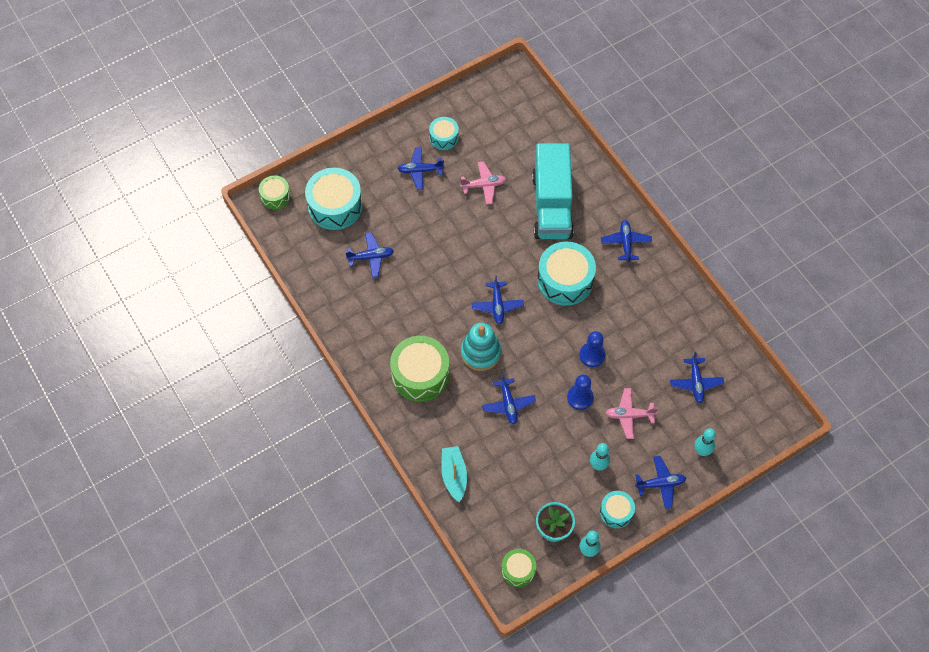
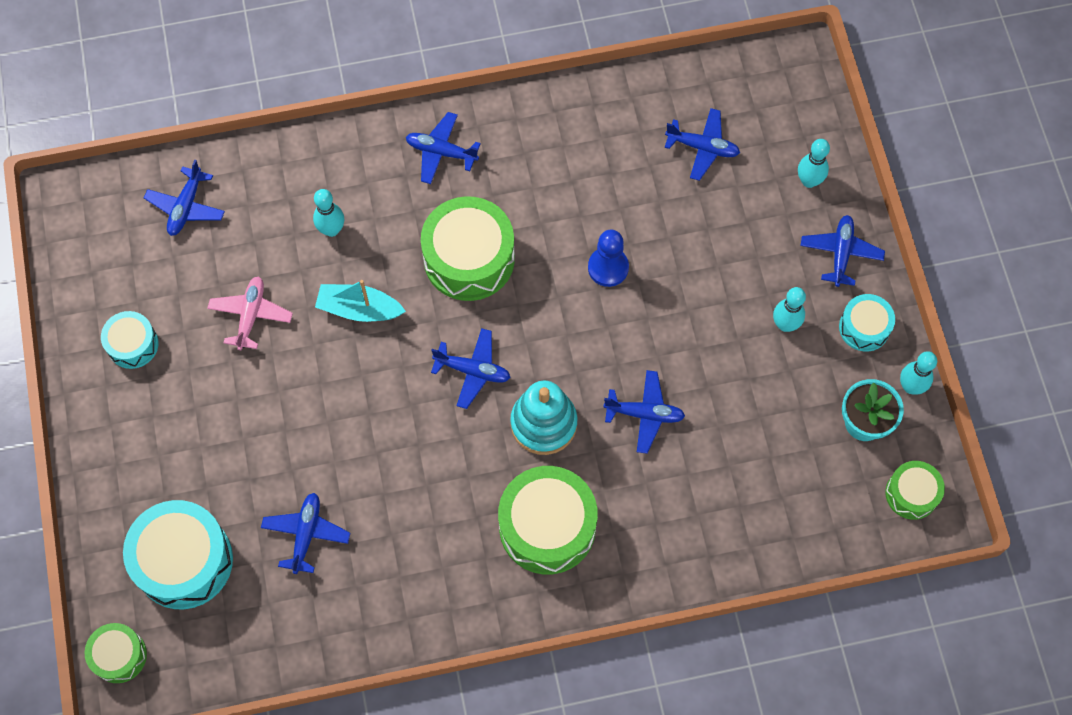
camera: 70 degrees left, 5 degrees up
(420, 171) = (178, 403): blue plane -> blue plane (186, 207)
(454, 475) = (734, 534): turquoise boat -> turquoise boat (359, 309)
(552, 205) = (331, 229): turquoise truck -> turquoise bowling pin
(565, 280) = (469, 258): turquoise drum -> green drum
(580, 397) = (670, 310): blue pawn -> none
(629, 415) = (722, 254): pink plane -> none

